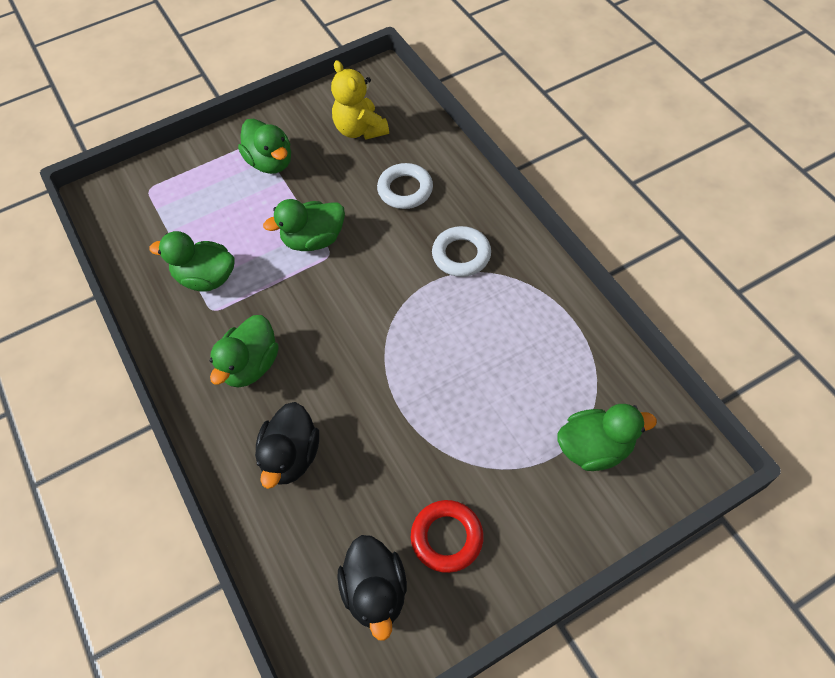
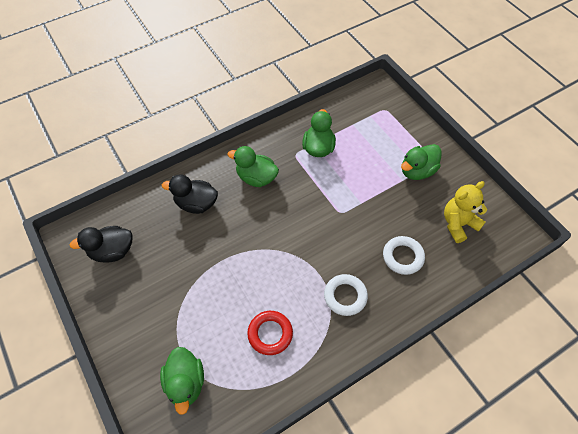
camera: 85 degrees right, 0 degrees up
(313, 240) = (352, 202): green duck -> none
(447, 537) = (137, 288): red ring -> red ring (270, 334)

